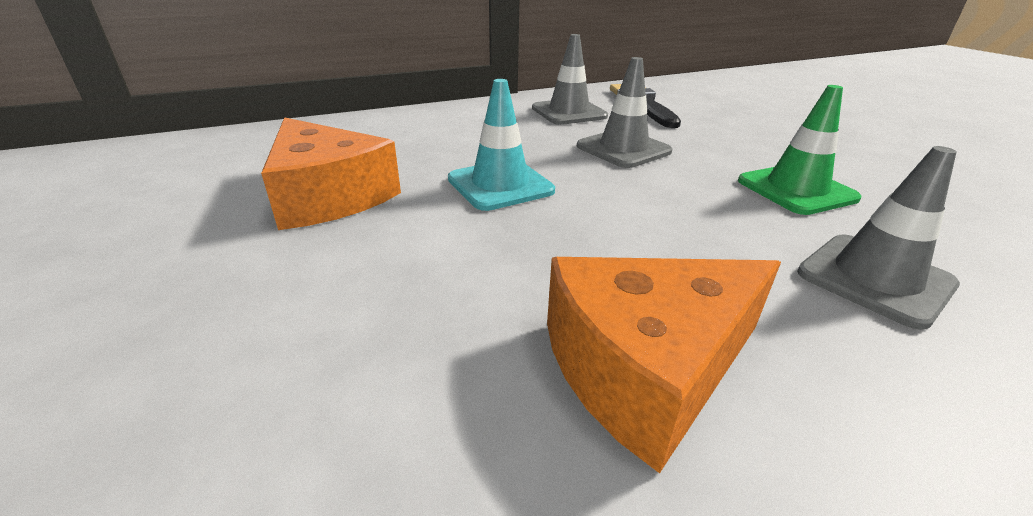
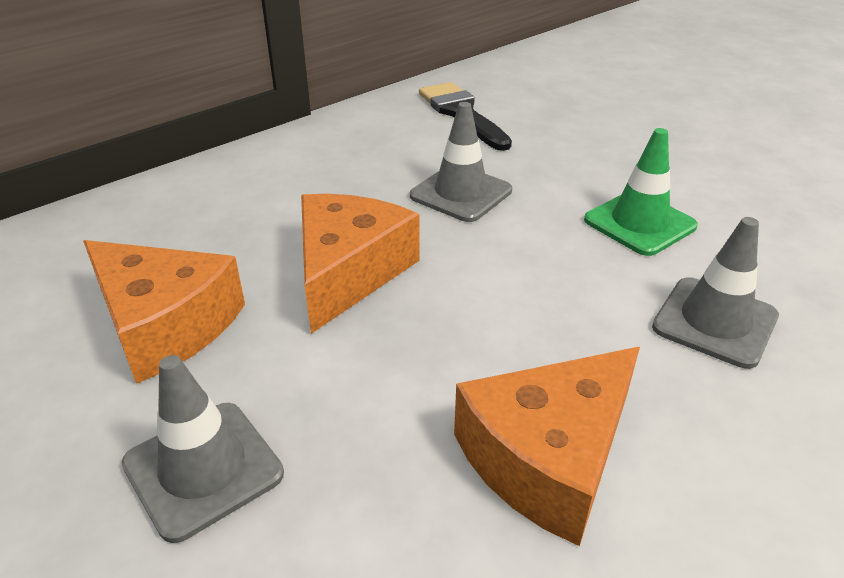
camera: 15 degrees left, 5 degrees up
(500, 185) = (348, 272): turquoise traffic cone -> orange cheese
(569, 112) = (384, 142): grey traffic cone -> grey traffic cone (203, 469)

